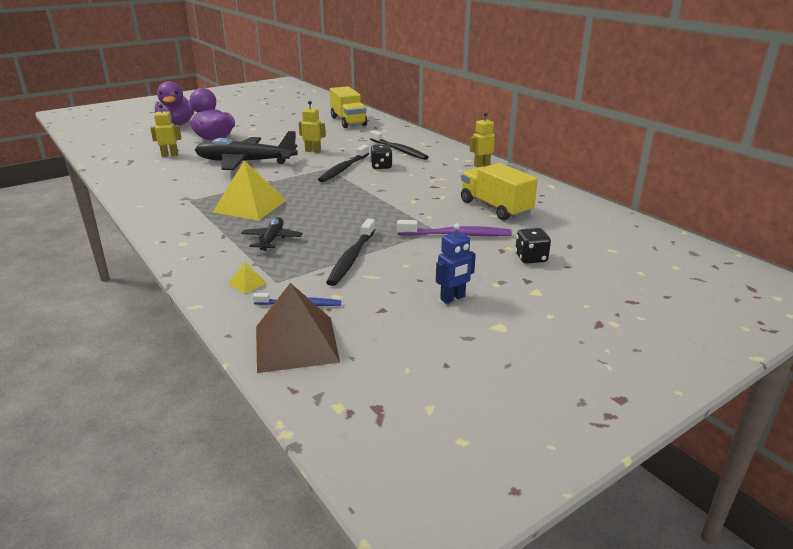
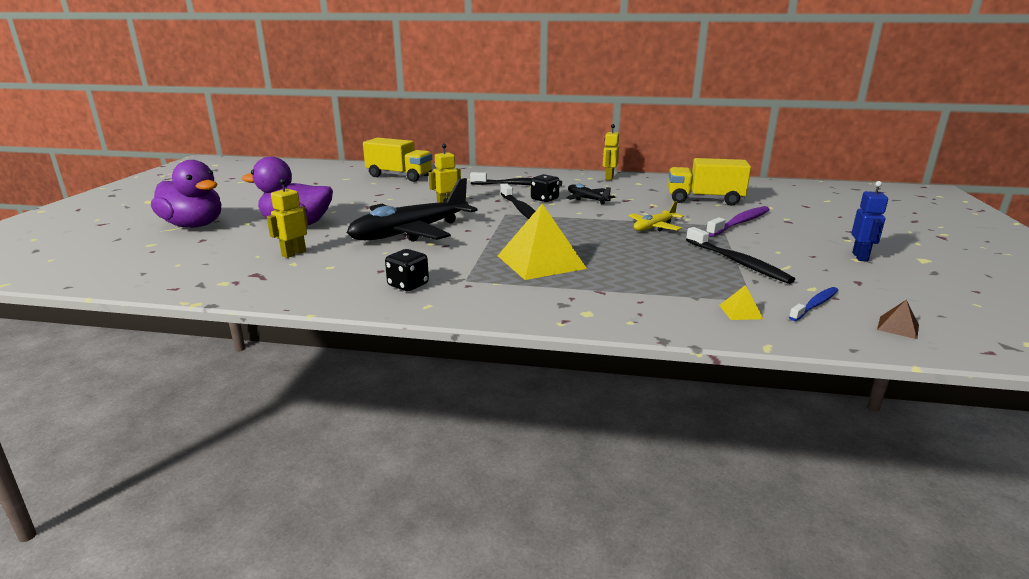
camera: 45 degrees left, 5 degrees down
(272, 239) = (647, 276): black plane -> black plane (587, 199)
(296, 343) = (898, 327): brown pyramid -> brown pyramid, size x0.41
(383, 213) = (654, 227): none -> yellow plane
(531, 258) = (814, 219): black dice -> black dice (408, 285)

